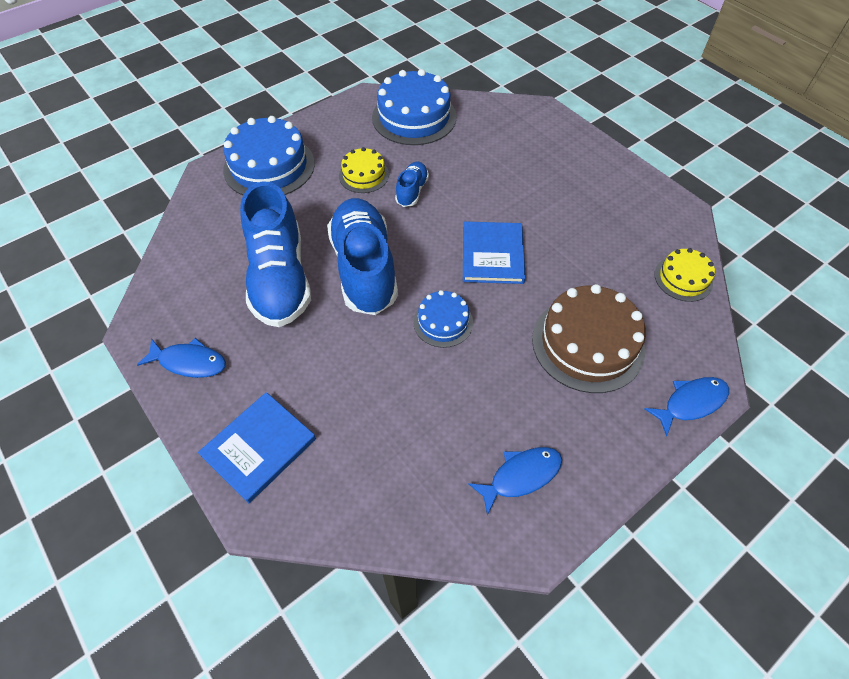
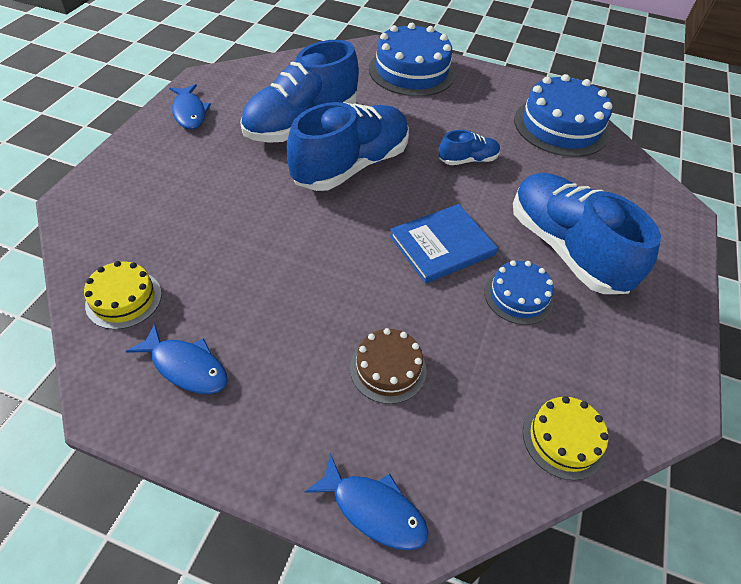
camera: 55 degrees right, 5 degrees down
(259, 447) = (132, 179): blue book -> none
(364, 175) = (456, 124): yellow cake -> yellow cake (124, 299)
(443, 322) = (330, 240): blue cake -> blue cake (518, 296)
(537, 188) = (565, 248): none -> blue shoe
(587, 343) = (388, 368): brown cake -> brown cake, size x0.55

